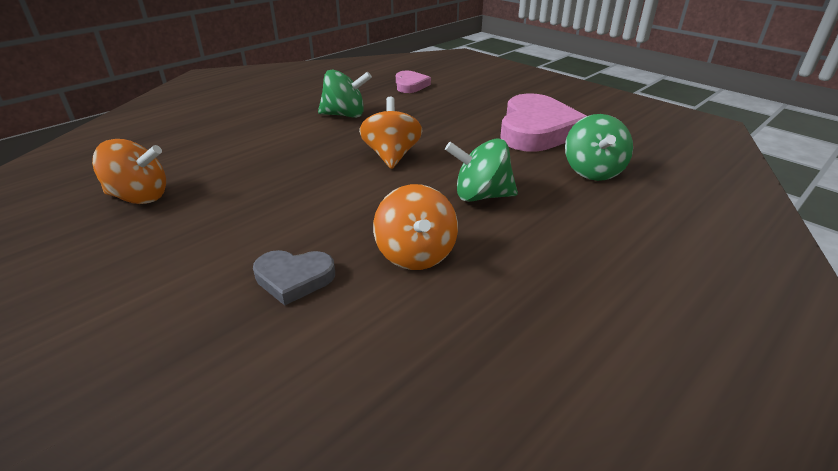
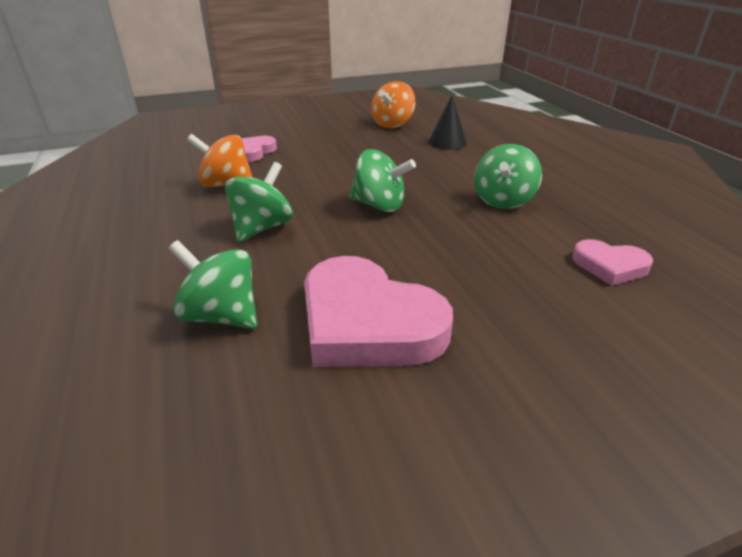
camera: 115 degrees right, 0 degrees up
(208, 152) = (447, 142): none -> black cone
(294, 278) = (254, 152): grey heart -> pink heart
(391, 156) = (379, 205): orange spinning top -> green spinning top

